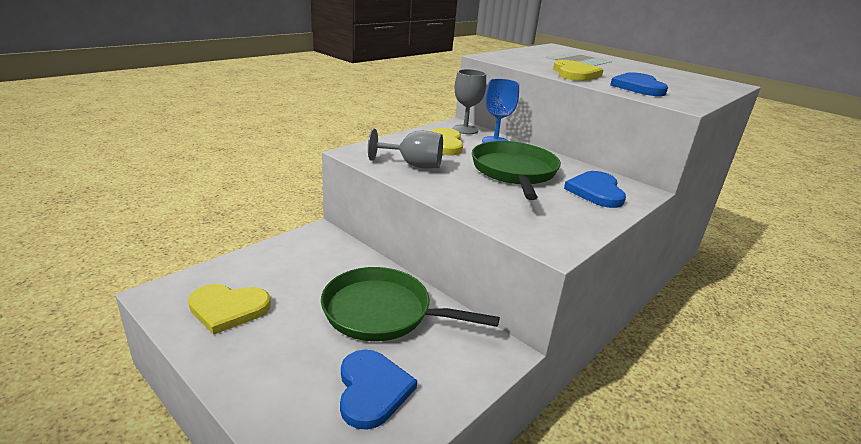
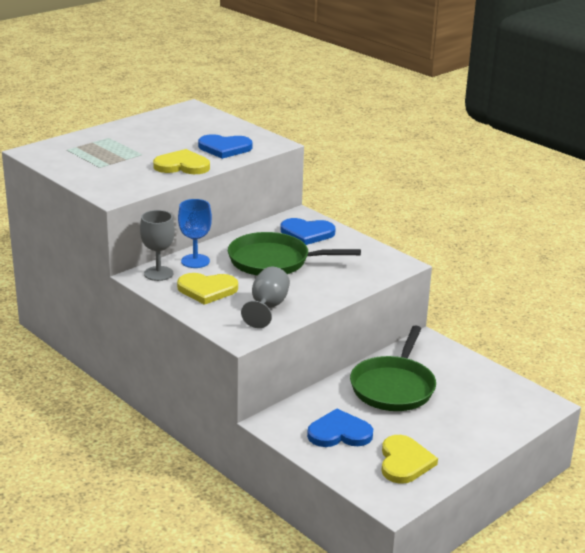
camera: 85 degrees left, 0 degrees up
(372, 390) = (475, 392): blue heart -> blue heart (339, 433)

